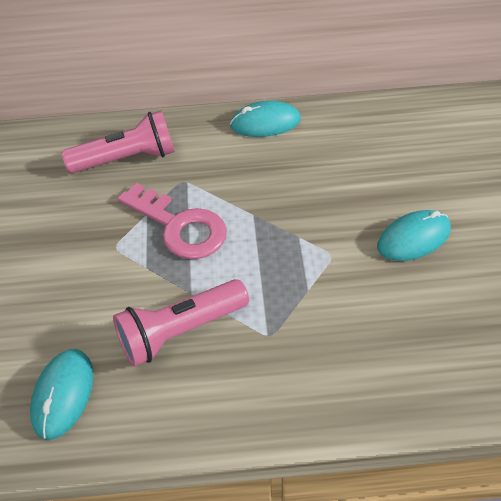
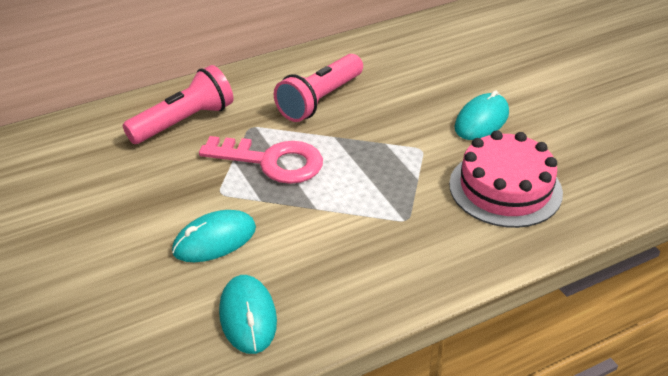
camera: 25 degrees left, 10 degrees down
(180, 331) = (325, 238): pink flashlight -> pink flashlight (319, 100)
(265, 123) = (299, 65): turquoise mouse -> turquoise mouse (214, 240)
(393, 331) = (505, 188): none -> pink cake

